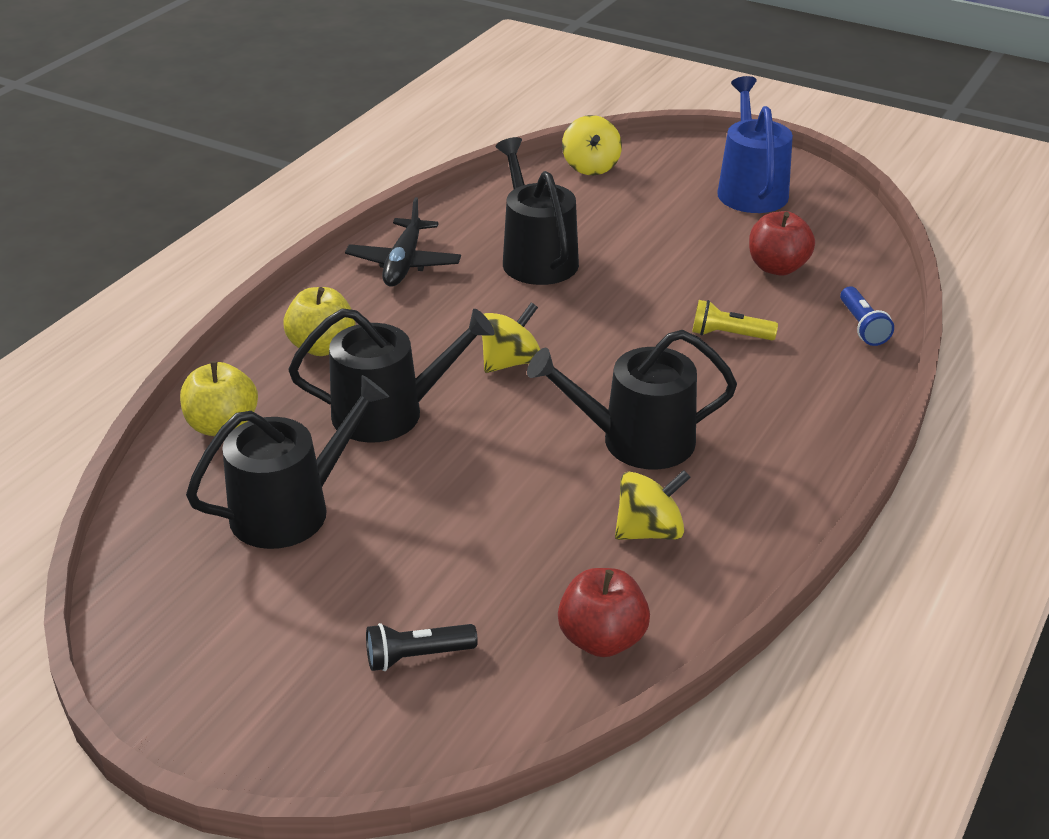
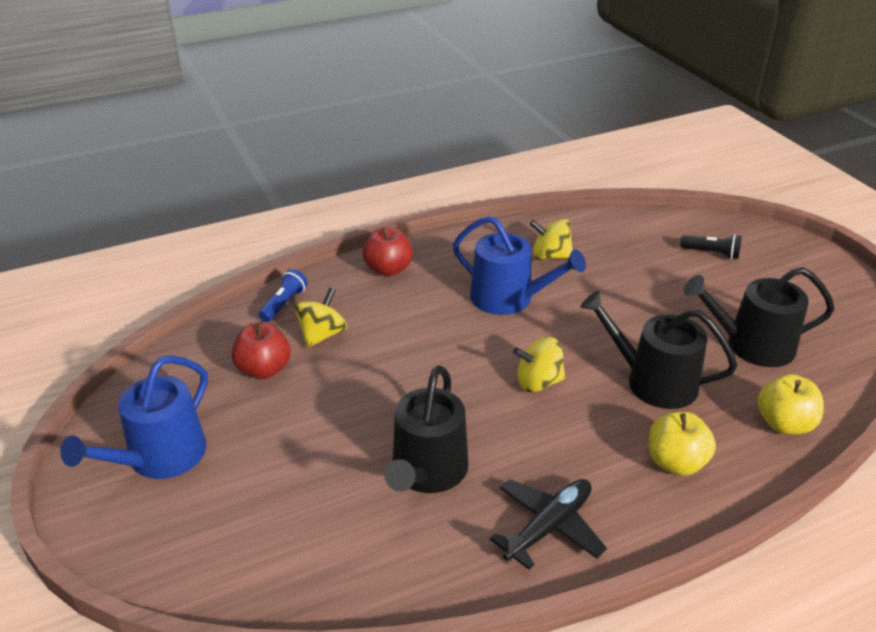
camera: 145 degrees left, 0 degrees up
(591, 167) = (245, 575): yellow spinning top -> yellow spinning top (322, 335)
(602, 639) = (617, 228): red apple -> red apple (388, 269)
(636, 441) = (509, 298): black watering can -> blue watering can
(729, 335) = (371, 335): yellow flashlight -> none

